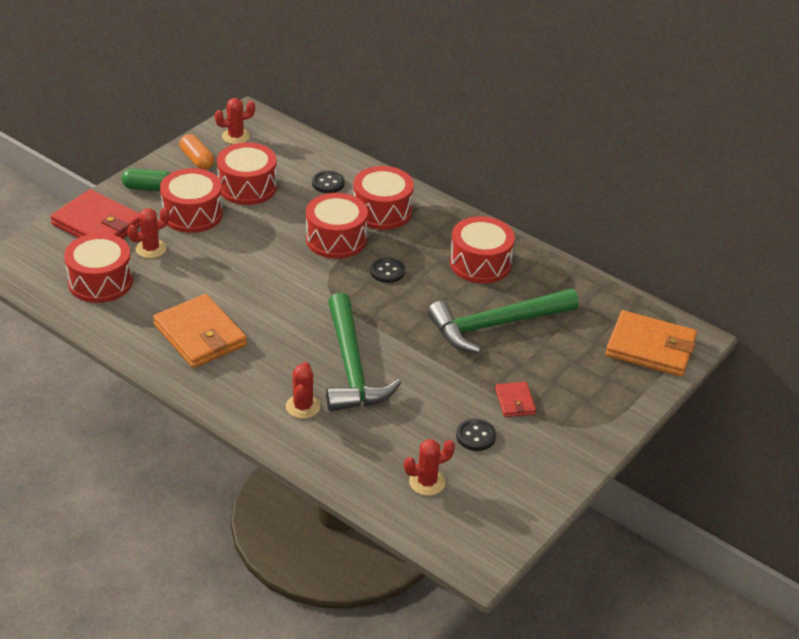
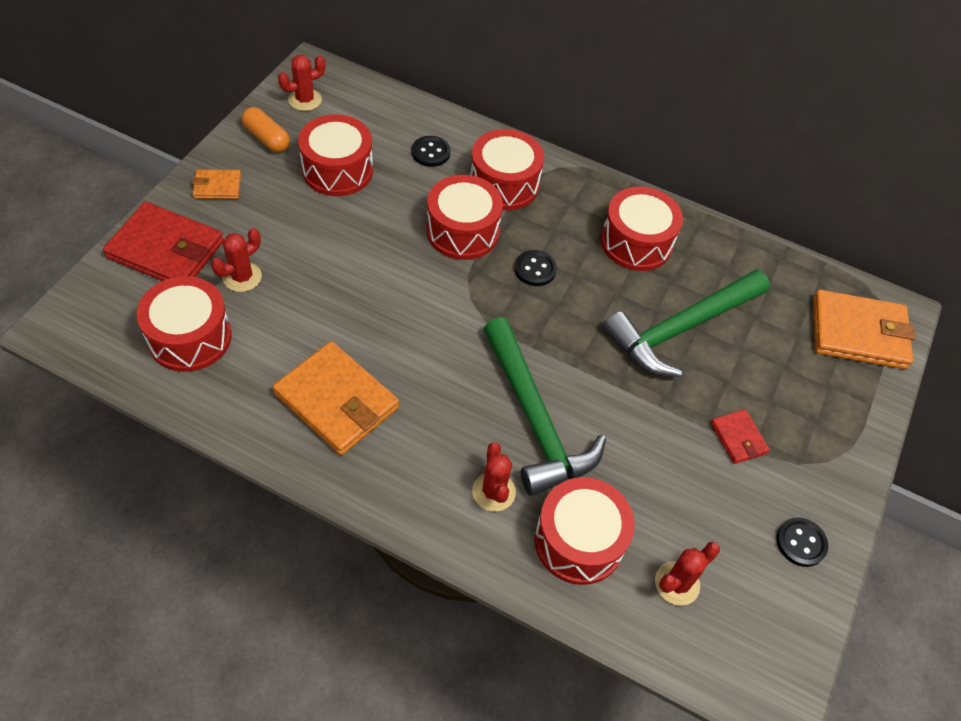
camera: 15 degrees left, 15 degrees up
(148, 188) = (217, 186): green capsule -> orange wallet
(192, 214) = (281, 218): red drum -> red drum (579, 541)
(475, 436) = (711, 499): black button -> black button (801, 543)

